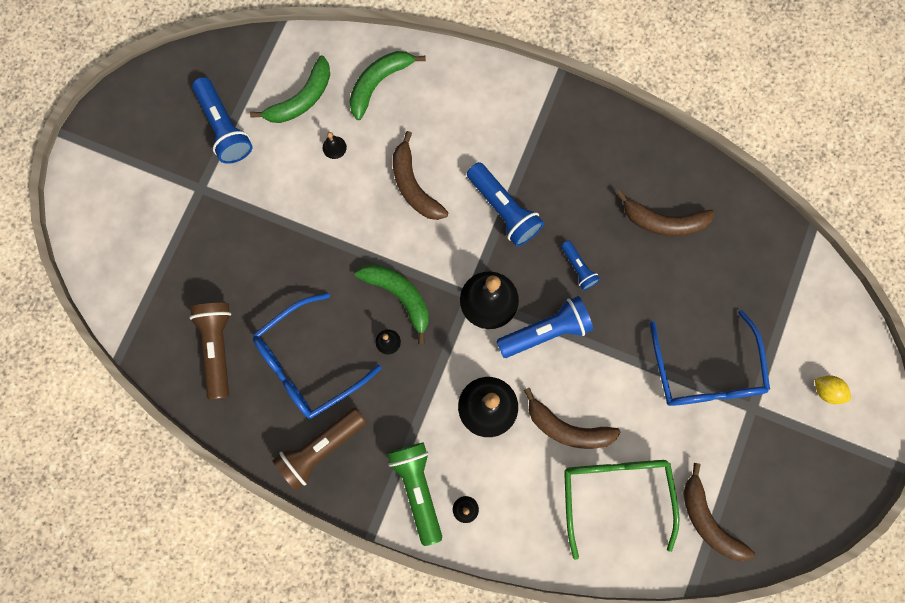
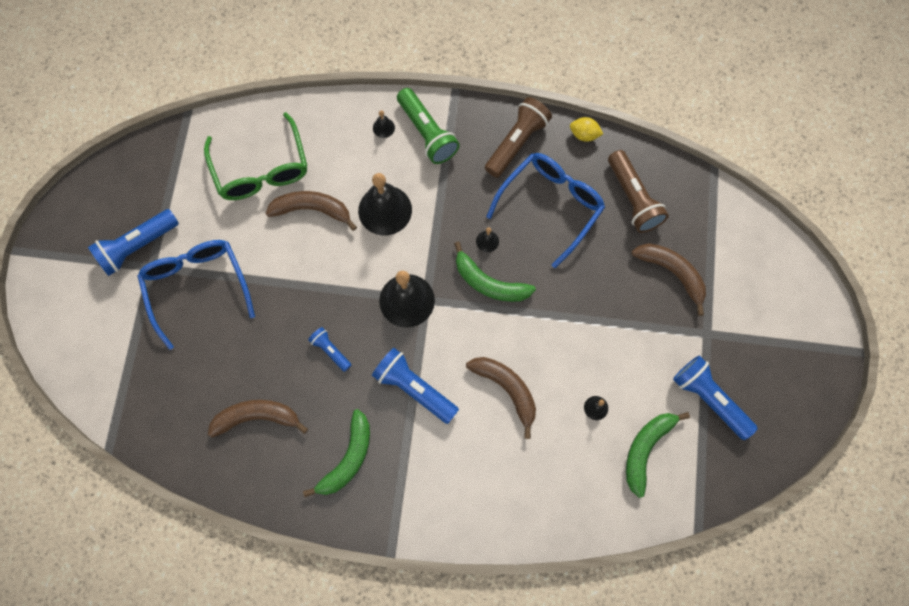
camera: 165 degrees right, 5 degrees down
(379, 83) = (574, 488): green banana -> green banana (348, 458)
(546, 331) = (348, 286): blue flashlight -> blue flashlight (137, 247)
(708, 520) = (180, 168): brown banana -> brown banana (672, 273)
(826, 391) = (85, 298): yellow lemon -> yellow lemon (584, 135)

